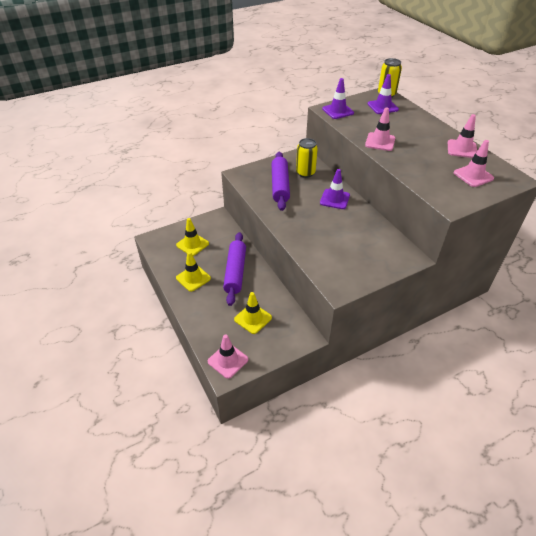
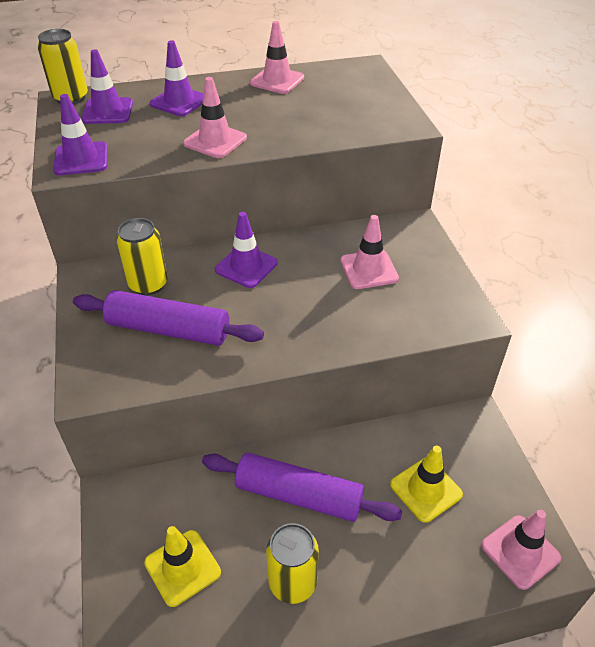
camera: 75 degrees left, 0 degrees up
(193, 278) = (292, 582): yellow traffic cone -> yellow can
(409, 123) = (179, 102): none -> purple traffic cone
(473, 175) = (345, 91): pink traffic cone -> pink traffic cone (369, 269)

